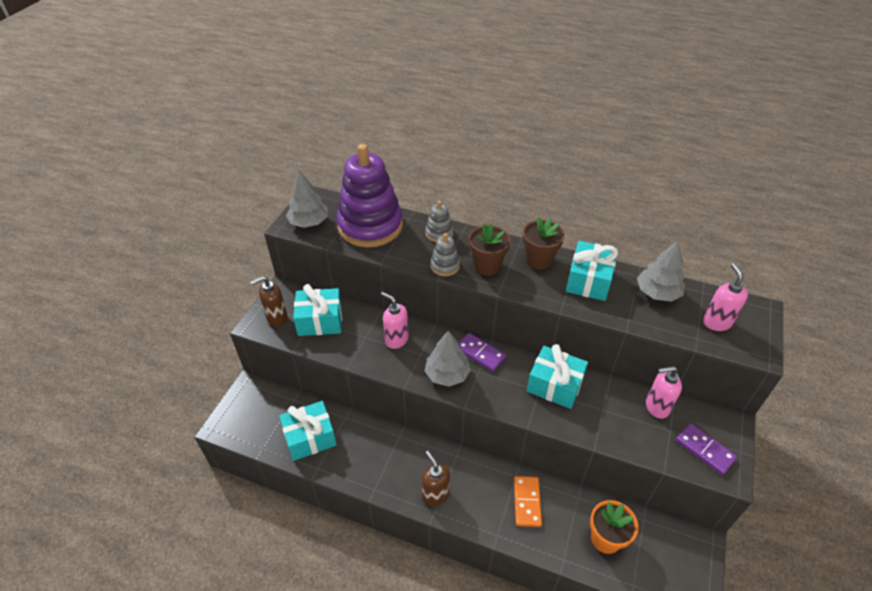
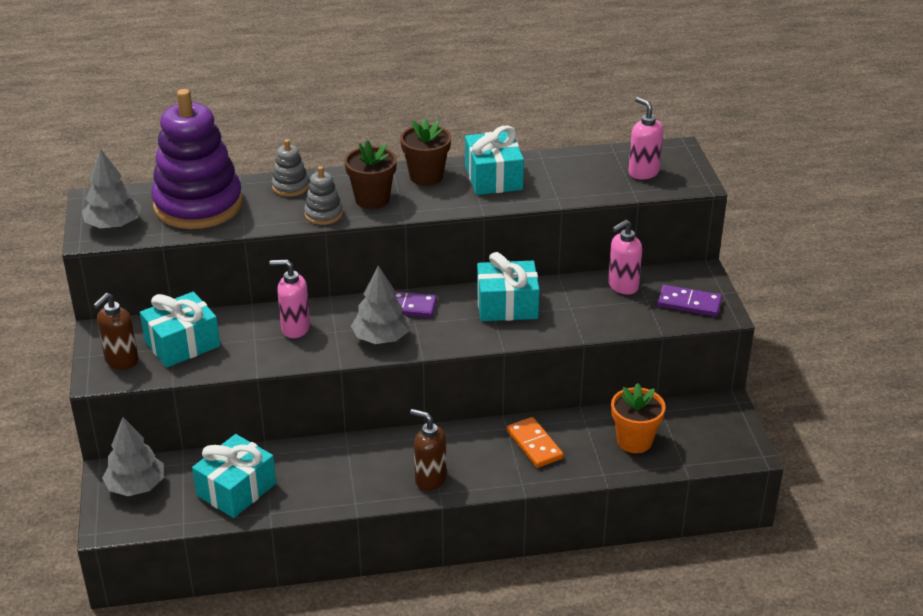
camera: 30 degrees left, 10 degrees down
(657, 292) = (570, 166): grey tree -> grey tree (136, 486)

